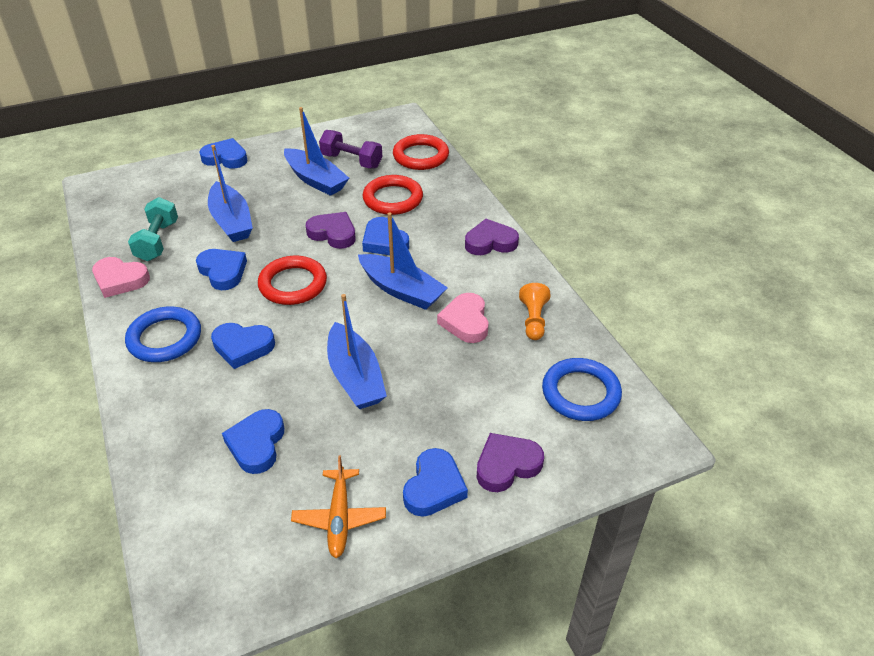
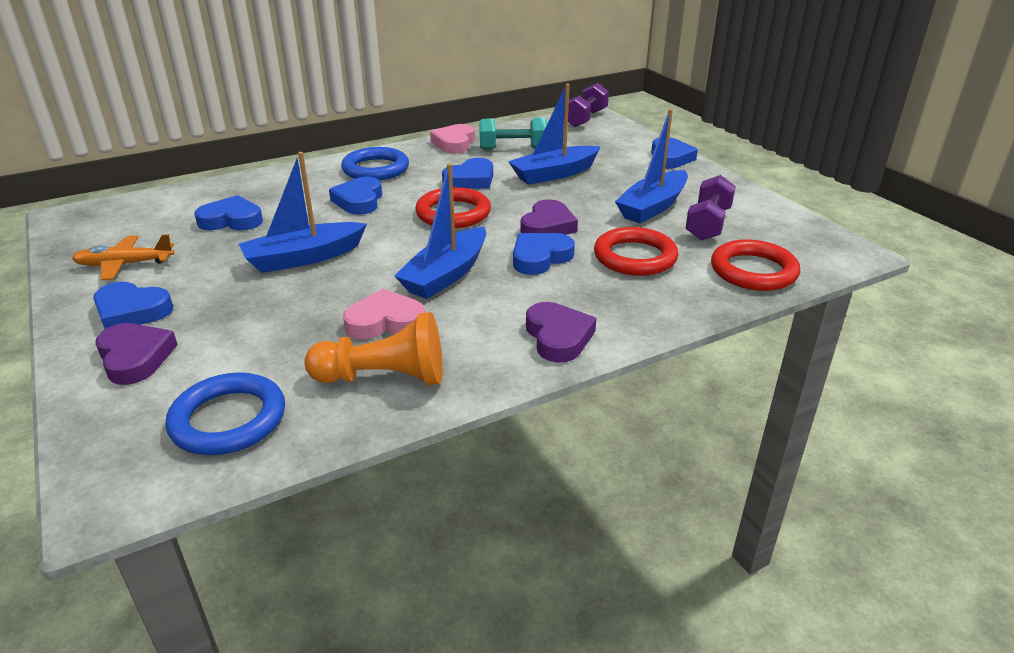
camera: 85 degrees right, 10 degrees down
(102, 190) = (585, 118): none -> purple dumbbell
(533, 320) = (384, 377): orange pawn -> orange pawn, size x1.54

